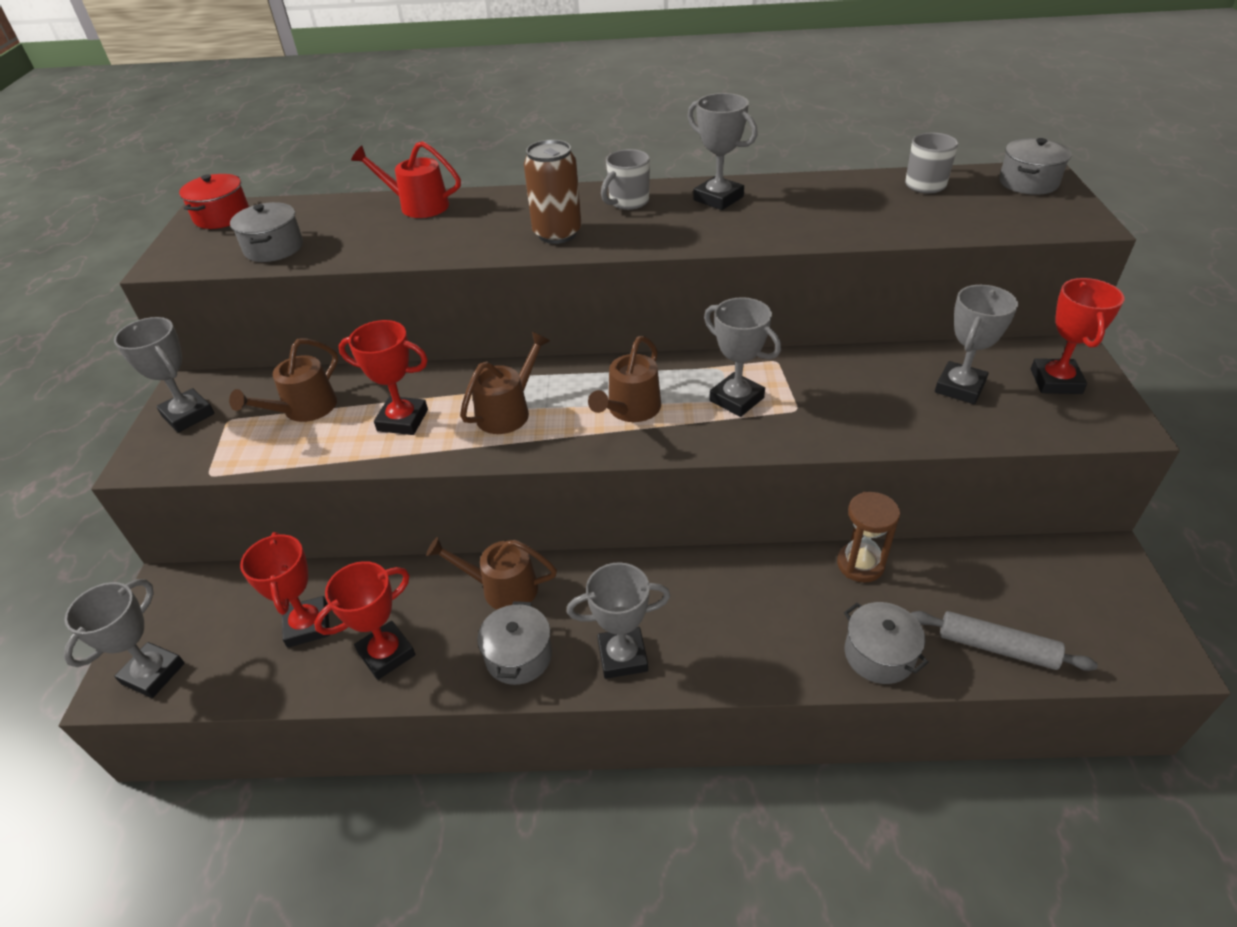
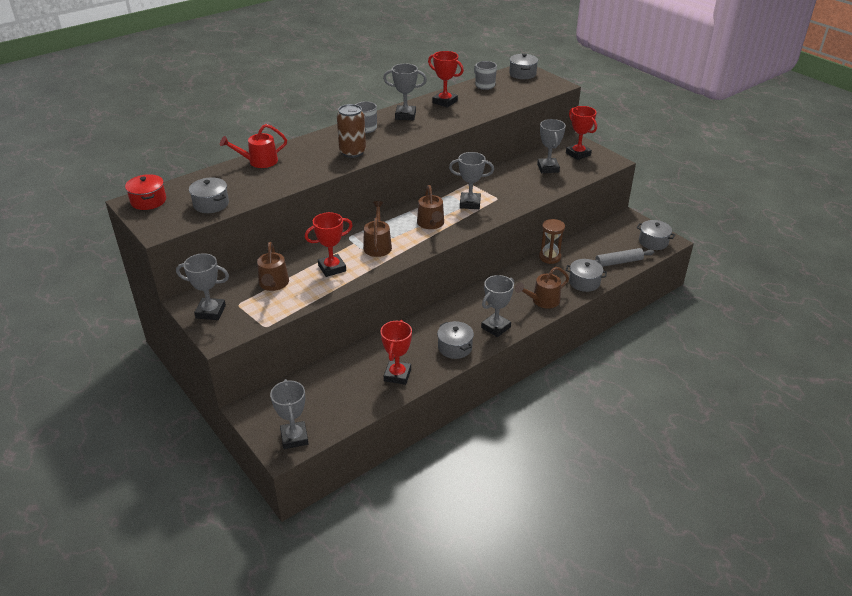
camera: 40 degrees left, 5 degrees down
(308, 625) = (346, 385): red trophy -> red trophy (445, 102)
(502, 588) = (418, 330): brown watering can -> brown watering can (542, 301)
(1123, 640) = (653, 242): none -> grey pot

